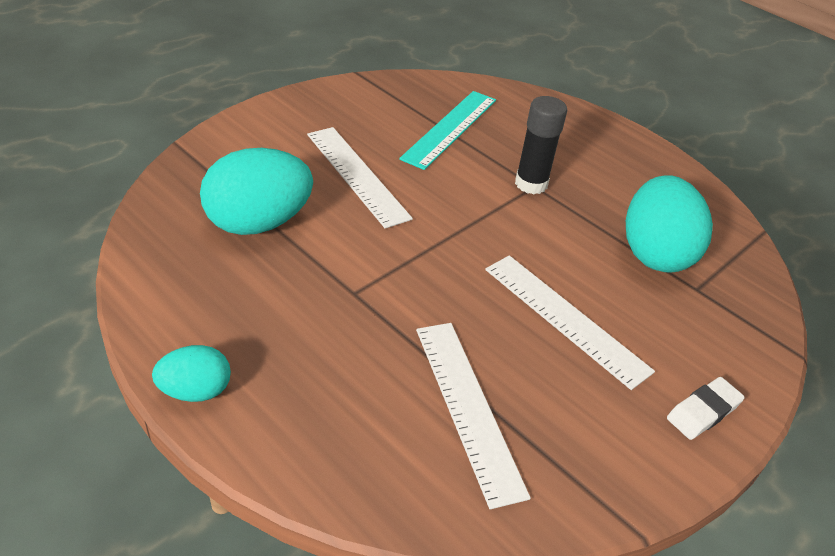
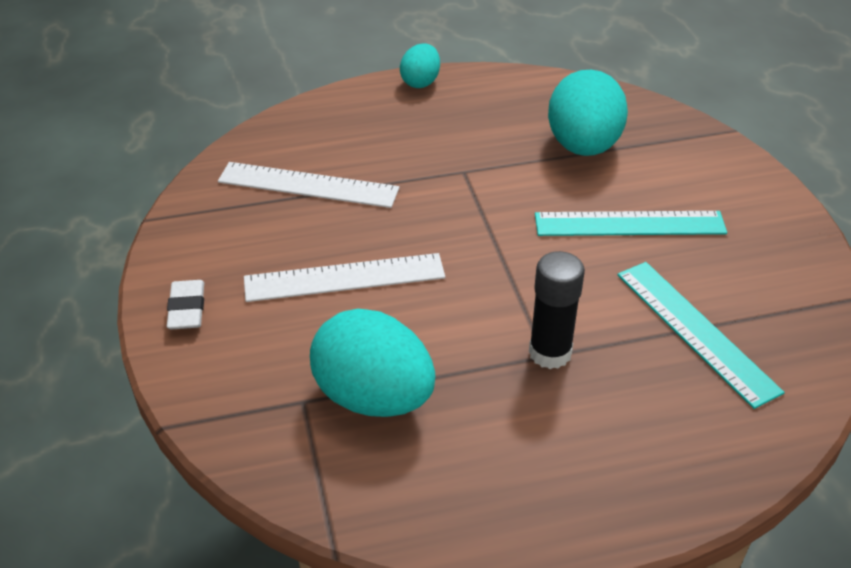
camera: 125 degrees right, 0 degrees up
(357, 175) = (629, 224): white ruler -> turquoise ruler

